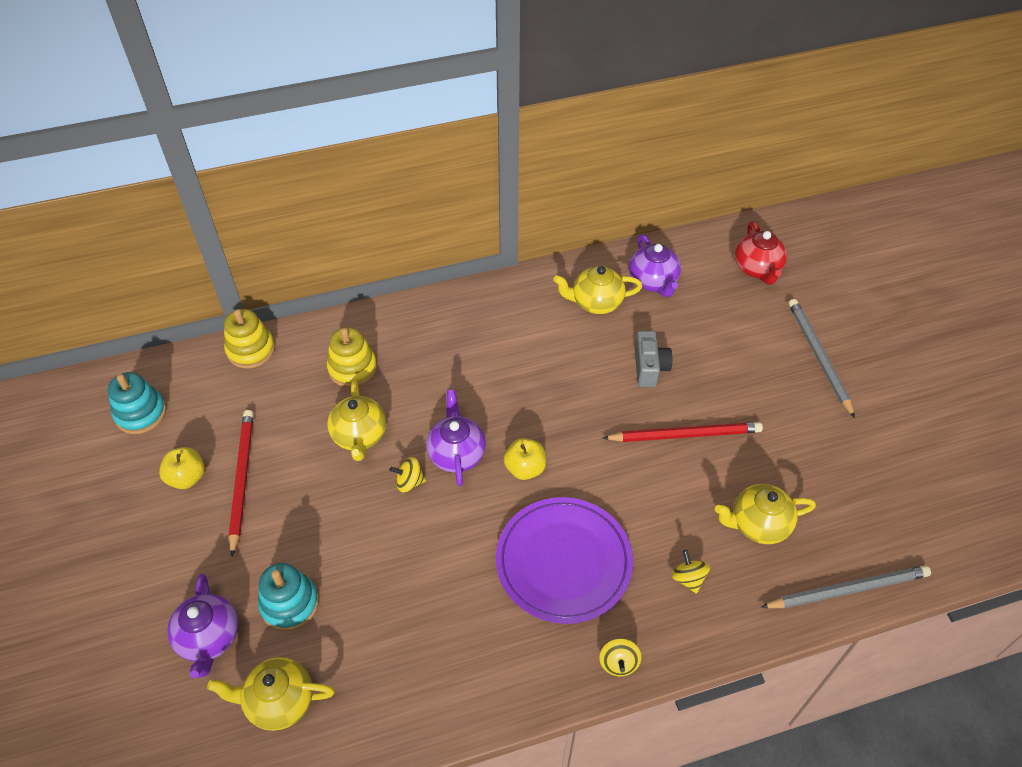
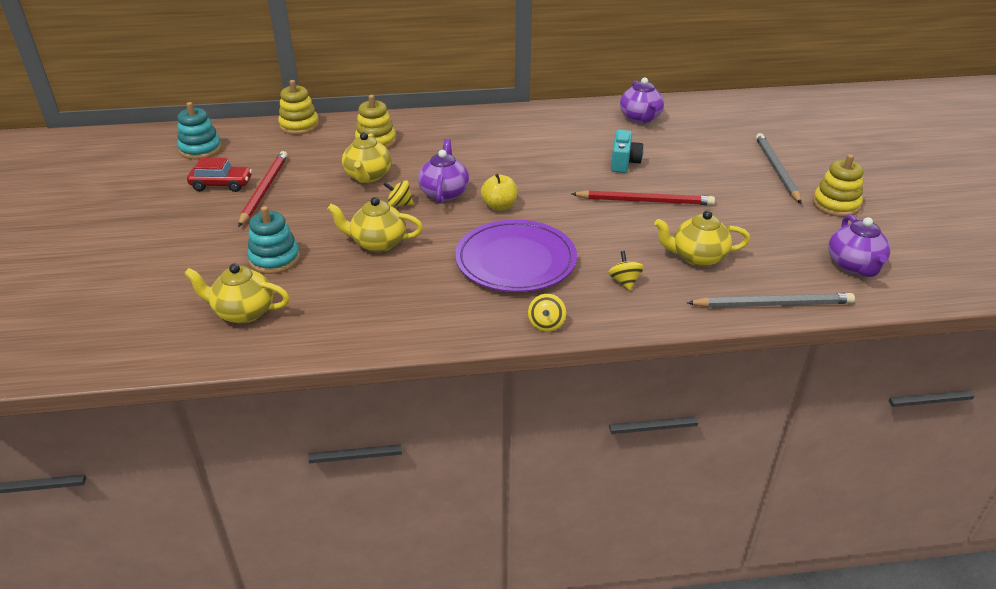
camera: 10 degrees right, 15 degrees down
(187, 477) = (221, 185): yellow apple -> red car
(209, 638) = (201, 271): purple teapot -> purple teapot (854, 266)
(595, 302) = (588, 125): yellow teapot -> yellow teapot (377, 243)
(649, 368) = (624, 162): grey camera -> turquoise camera
(757, 269) = (733, 119): red teapot -> none
(889, 410) = (835, 205): none -> yellow stacking toy

